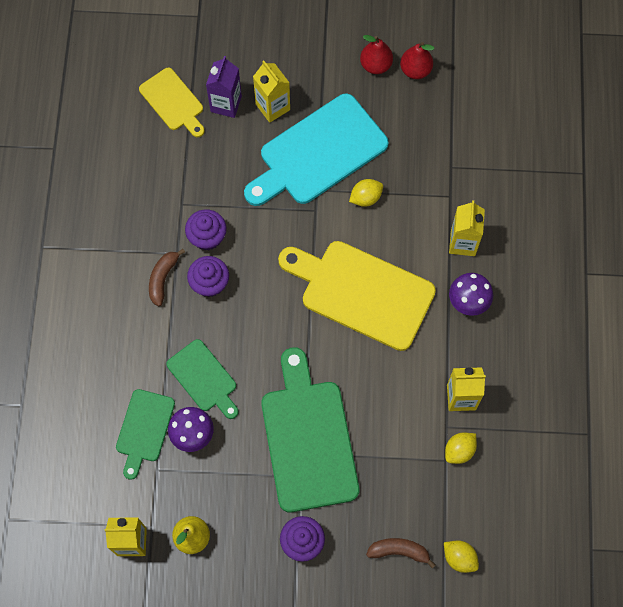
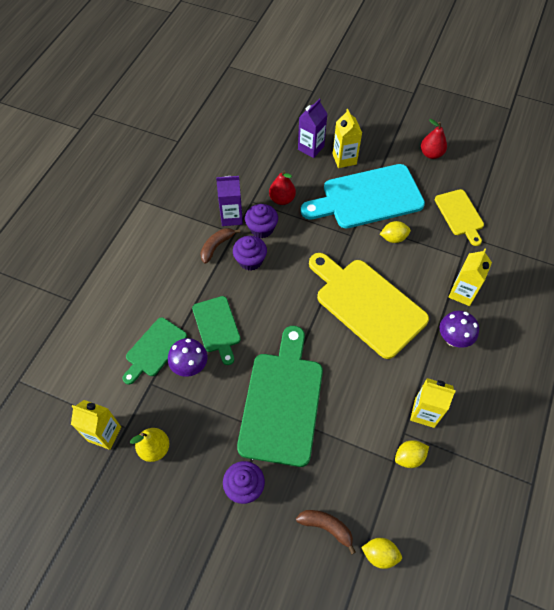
camera: 20 degrees right, 10 degrees down
(165, 233) = (231, 217): none -> purple carton
(173, 102) = (273, 136): yellow cutting board -> yellow cutting board (460, 215)
(415, 70) = (460, 165): red pear -> red pear (282, 199)
(459, 558) = (380, 554): yellow lemon -> yellow lemon turned 45 degrees counterclockwise

